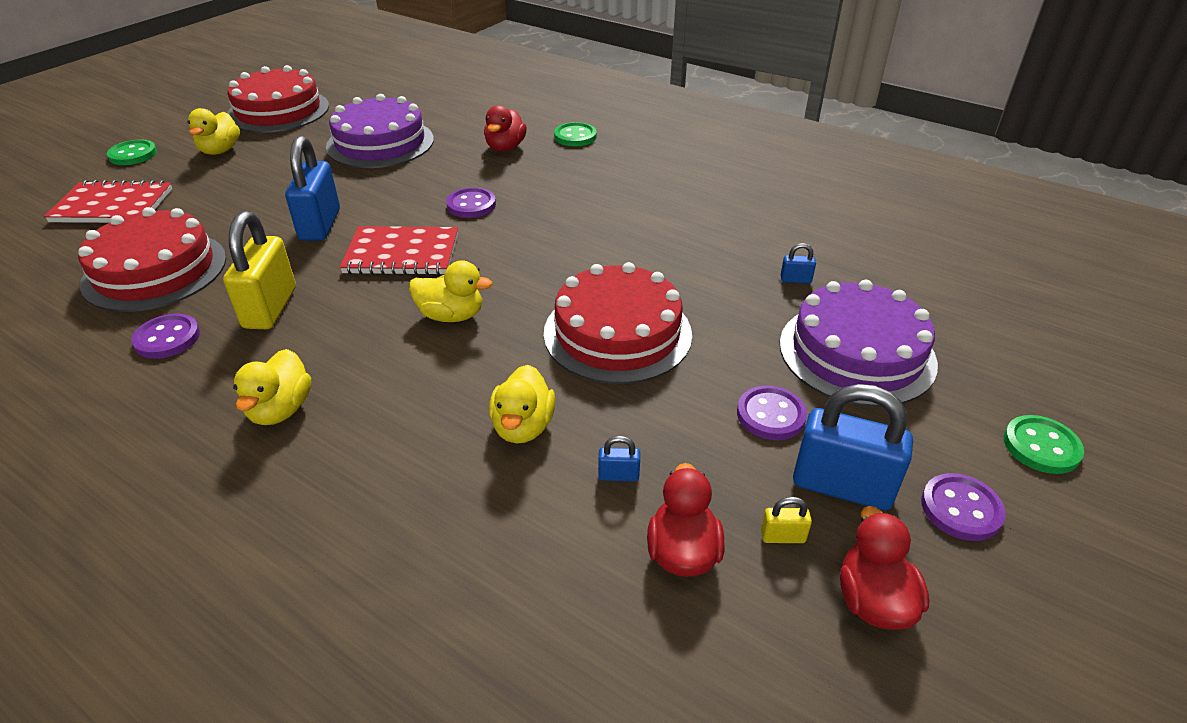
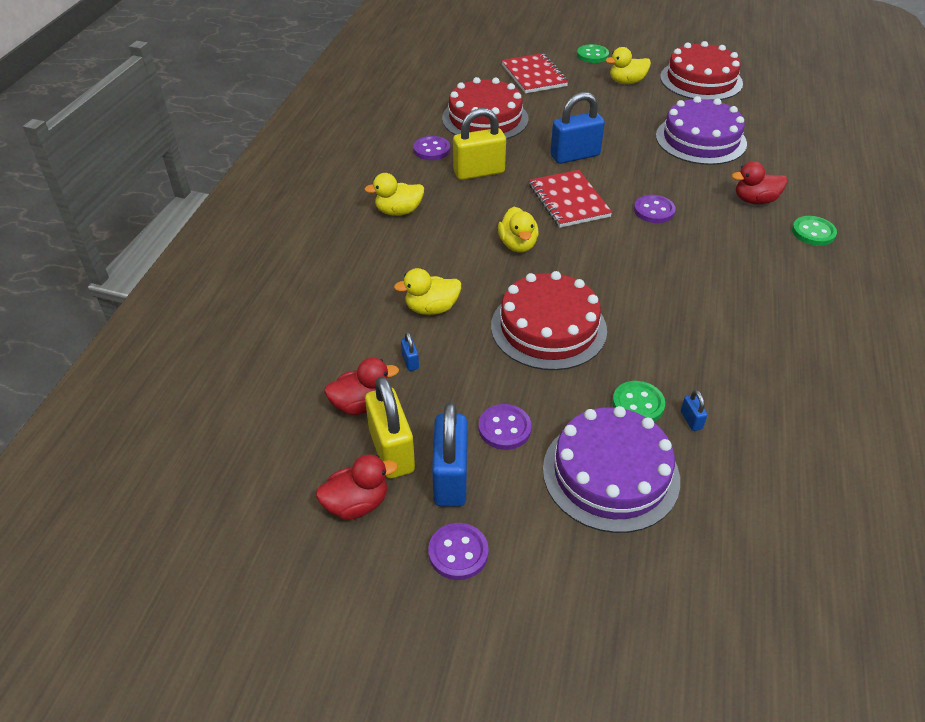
camera: 70 degrees right, 5 degrees up
(782, 536) = (392, 451): yellow padlock -> yellow padlock, size x2.36
(1041, 446) = (556, 612): green button -> green button (638, 404)

